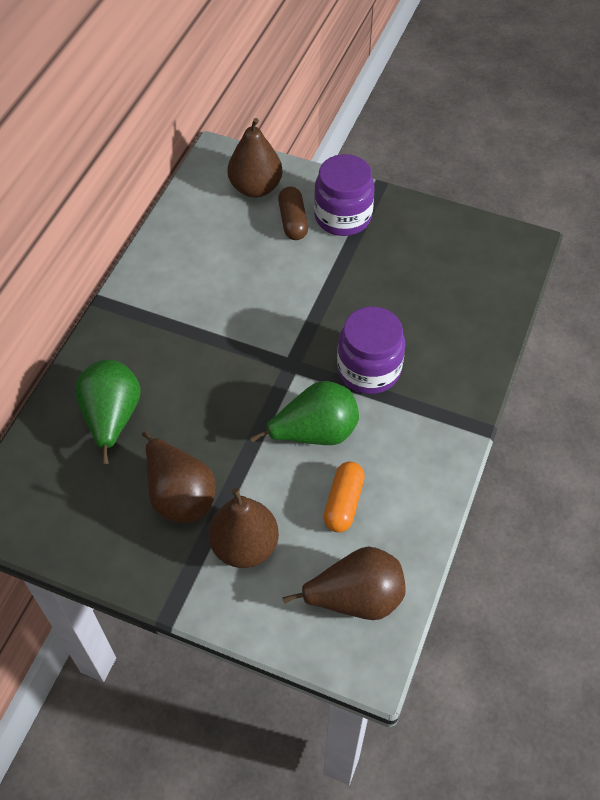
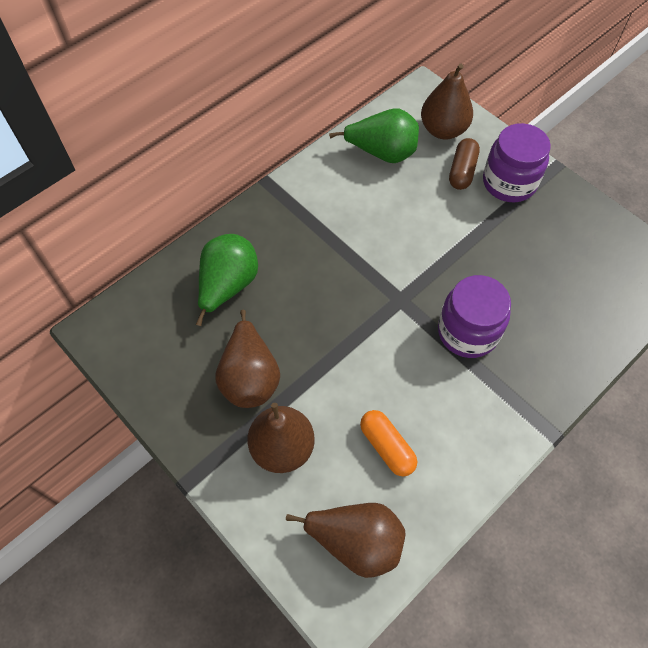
camera: 25 degrees right, 5 degrees up
(315, 432) = (392, 370): green pear -> green pear (382, 153)
(343, 503) = (387, 446): orange capsule -> orange capsule turned 75 degrees counterclockwise

